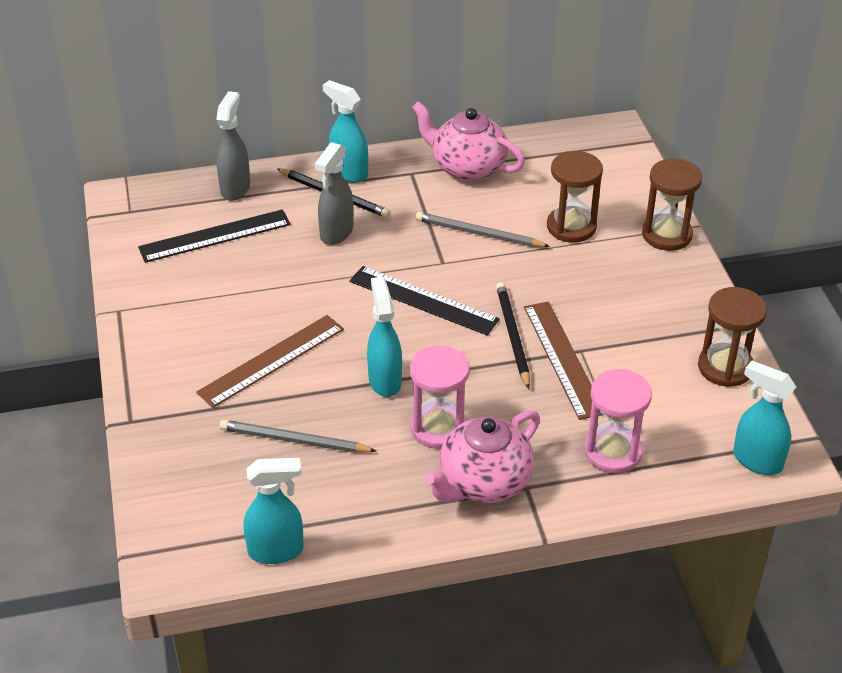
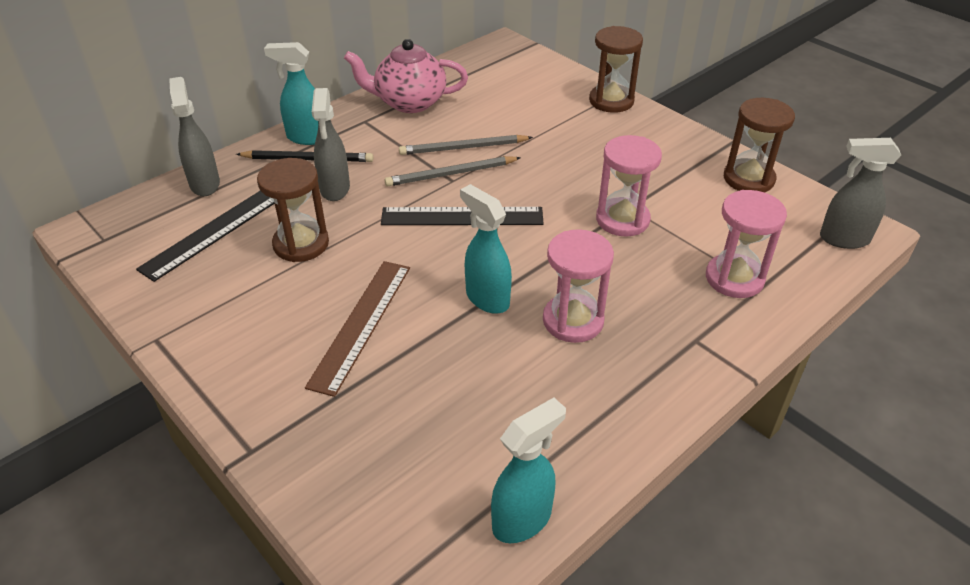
camera: 30 degrees left, 0 degrees up
(294, 440) = (446, 393): grey pencil -> grey pencil (451, 174)
(483, 483) = (657, 353): pink teapot -> none
(512, 336) = (564, 217): black pencil -> none
(563, 359) = (622, 220): brown ruler -> pink hourglass
(571, 227) = (534, 119): brown hourglass -> brown hourglass (301, 244)
(756, 461) = (843, 239): turquoise spray bottle -> grey spray bottle

